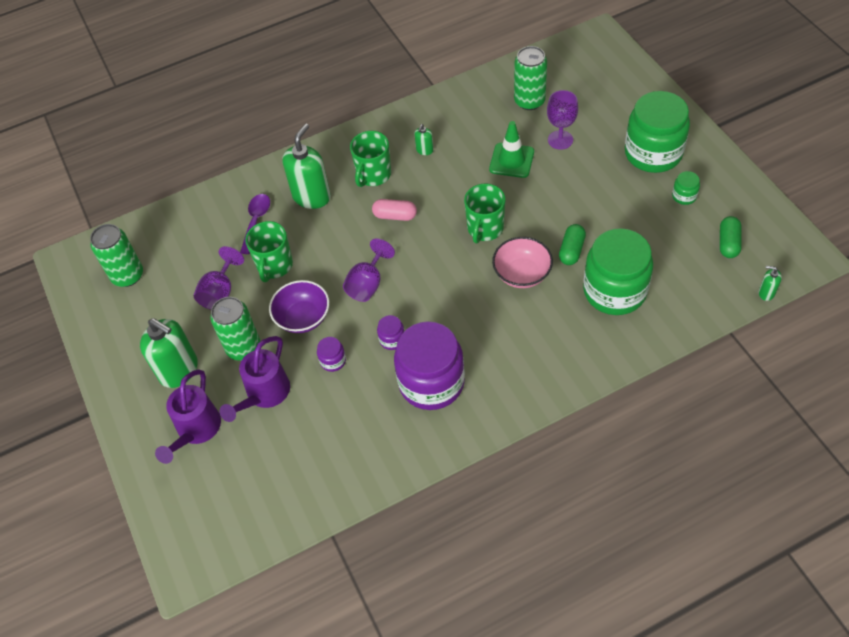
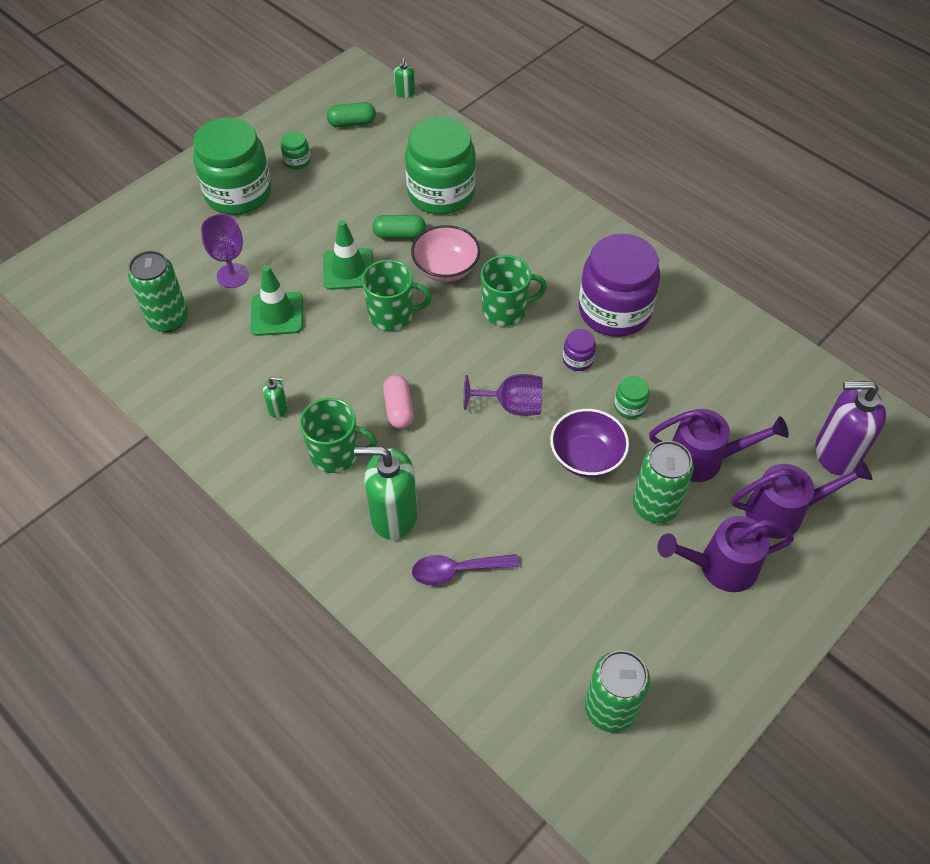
camera: 115 degrees left, 0 degrees up
(179, 370) = (719, 567): green soap dispenser -> purple watering can
(220, 292) = (588, 567): purple goblet -> none
(223, 494) = (836, 453): none -> purple soap dispenser
(274, 265) = (522, 518): green mug -> green mug (505, 310)
(333, 361) = (629, 406): purple jar -> green jar
(543, 210) = (348, 269): none -> green traffic cone

